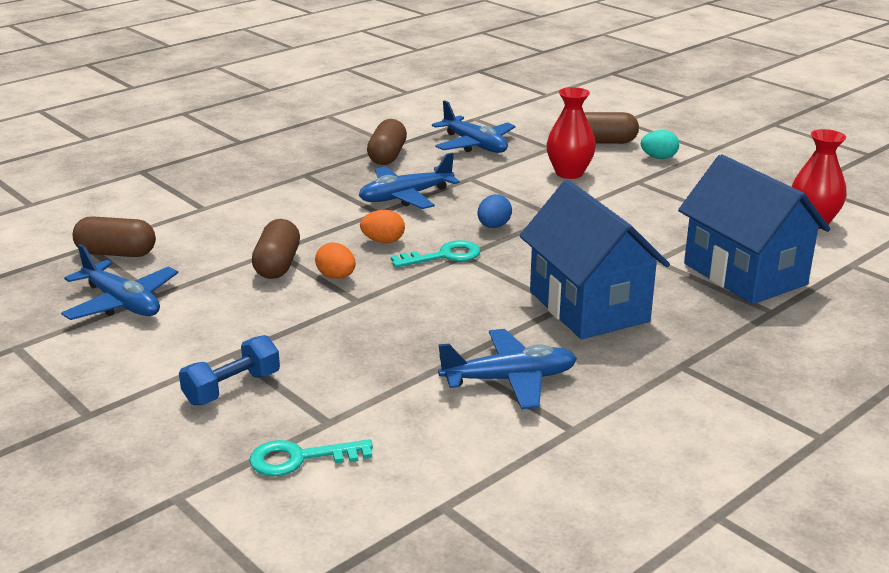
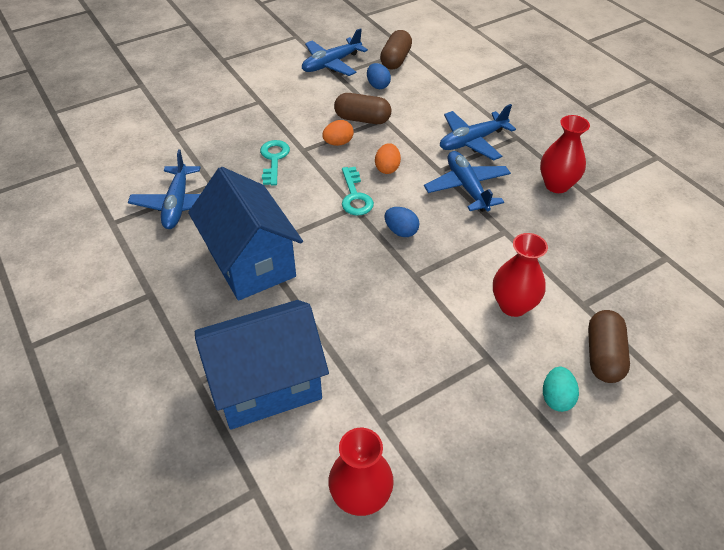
camera: 100 degrees right, 20 degrees up
(189, 261) = (378, 85): none -> blue egg
(232, 388) = (223, 100): blue dumbbell -> none
(300, 458) = (148, 120): turquoise key -> turquoise key (274, 159)
(387, 156) = (556, 185): brown capsule -> red vase
(474, 145) = (587, 246): blue plane -> blue plane (472, 141)
(588, 306) = (251, 262): blue house -> blue house turned 75 degrees clockwise

